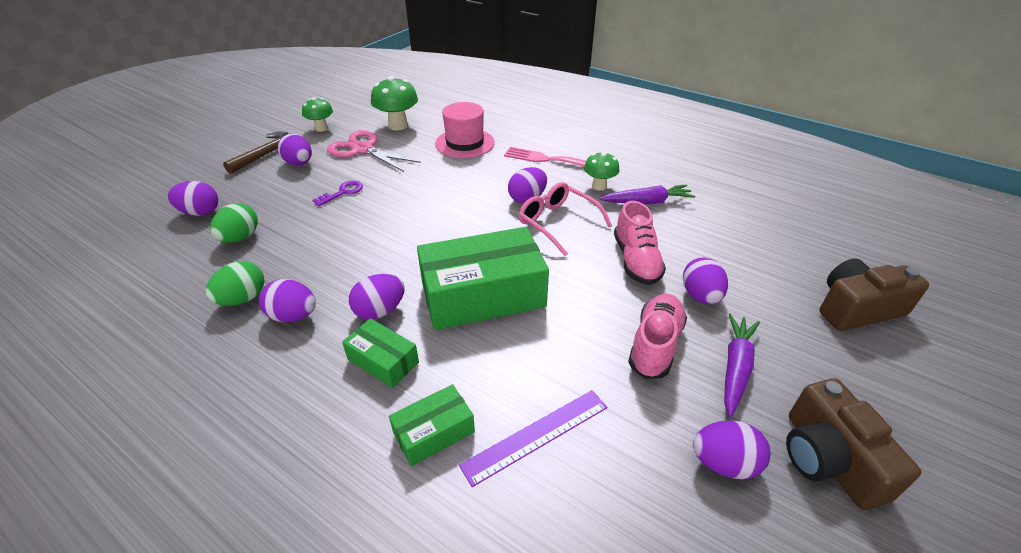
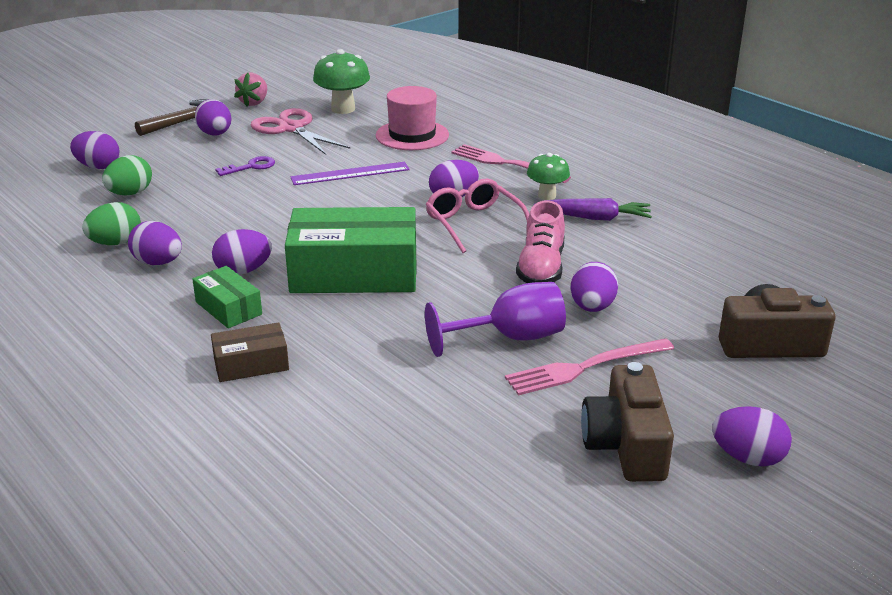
camera: 15 degrees right, 10 degrees down
(321, 128) = (254, 103): green mushroom -> pink strawberry
(434, 432) = (251, 364): green box -> brown box
(536, 435) = (345, 381): purple ruler -> purple ruler (350, 173)
(655, 345) = (510, 338): pink shoe -> purple goblet
(724, 463) = (516, 430): purple egg -> purple egg (748, 458)
(735, 367) = (584, 367): purple carrot -> pink fork

